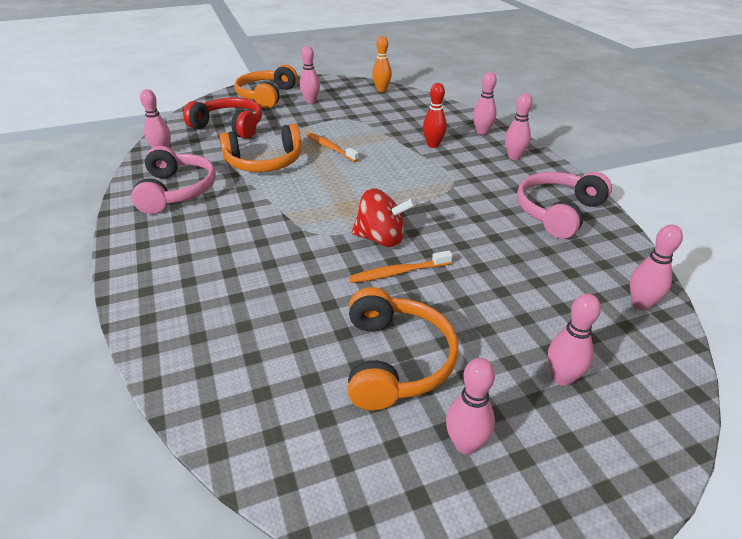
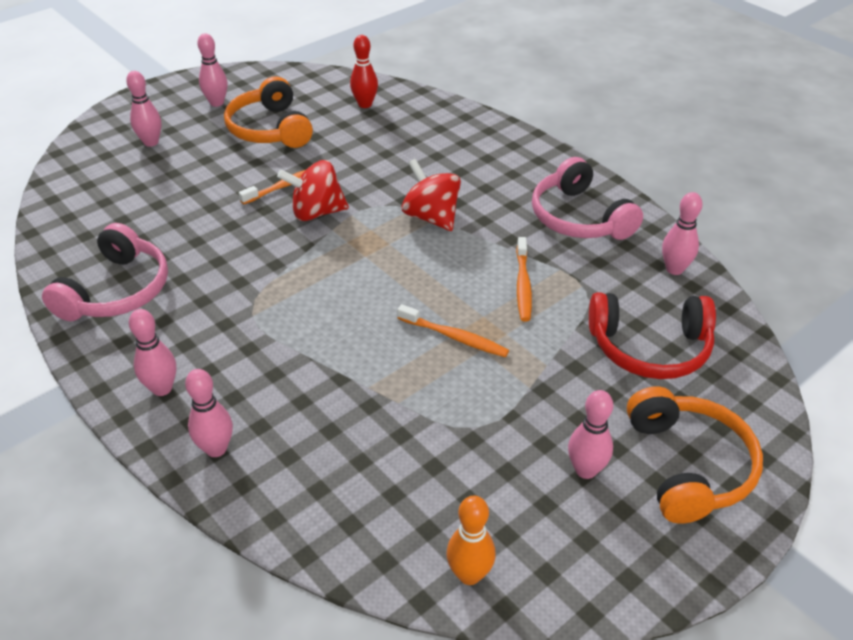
camera: 160 degrees right, 5 degrees up
(264, 162) = (523, 285): orange headphones -> orange toothbrush
(286, 215) = (431, 217): none -> red spinning top
(433, 145) = (297, 386): red bowling pin -> red bowling pin (365, 104)
(640, 304) = (67, 203): pink bowling pin -> none

